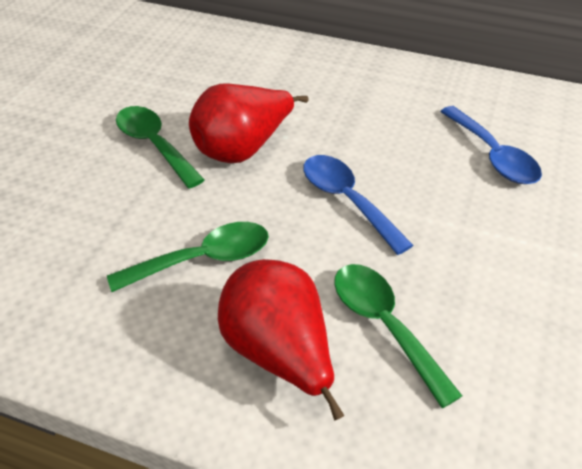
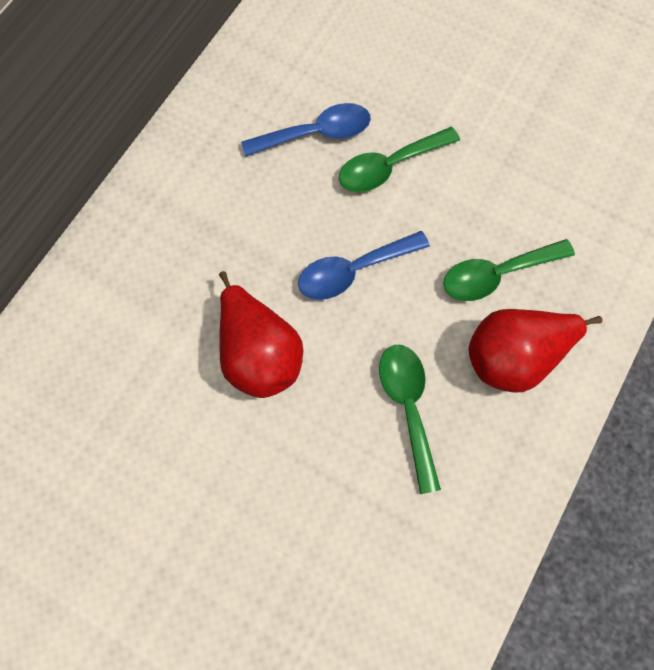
camera: 80 degrees left, 25 degrees up
(155, 145) = (233, 445): green spoon -> green spoon (390, 166)

